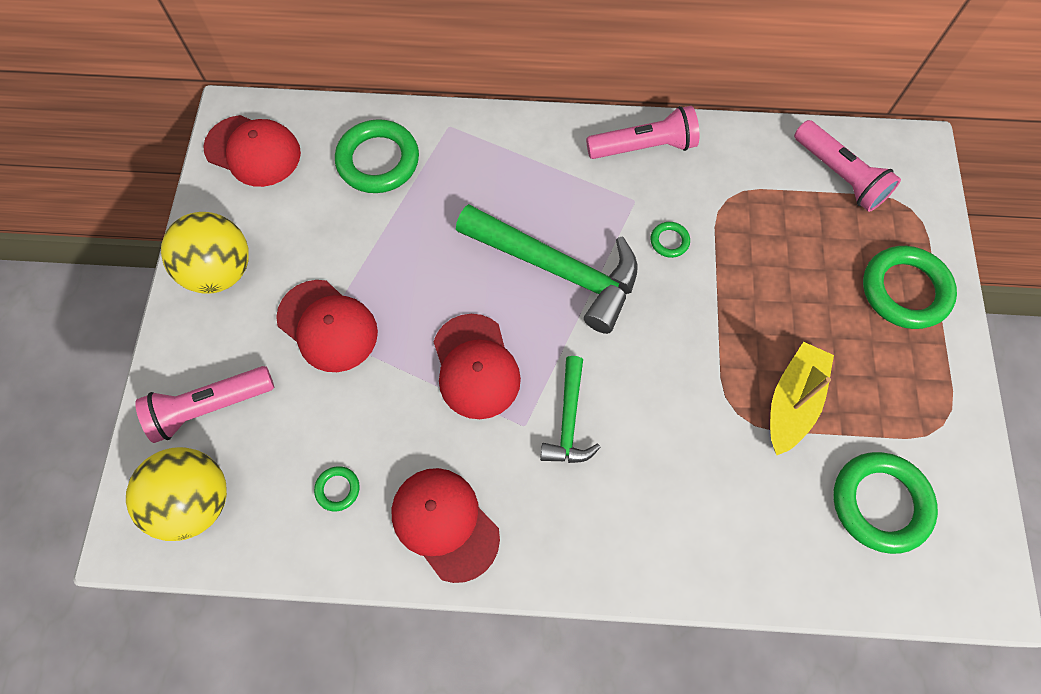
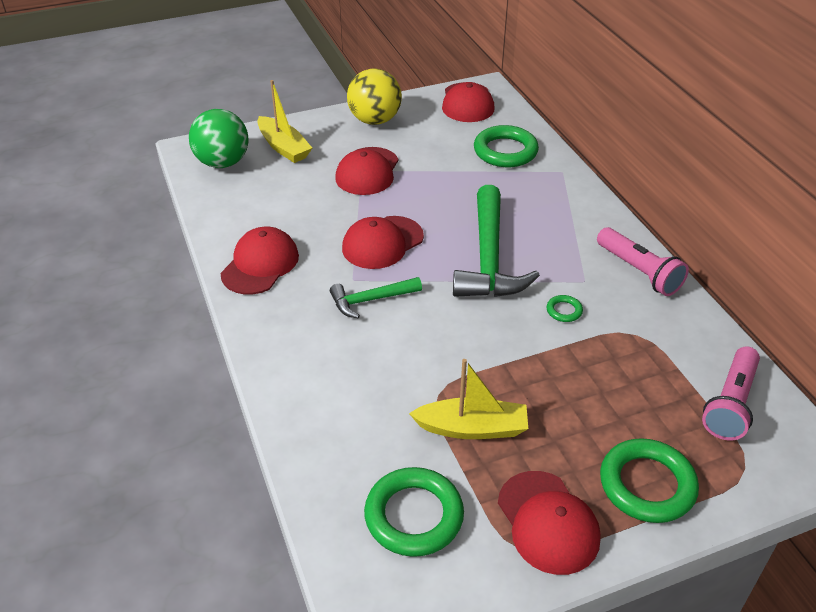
camera: 65 degrees right, 25 degrees down
(196, 501) = (223, 163): yellow ball -> green ball
(210, 407) = (284, 147): pink flashlight -> yellow boat
(337, 489) = (259, 212): green ring -> none
(920, 390) = (548, 522): none -> red cap

